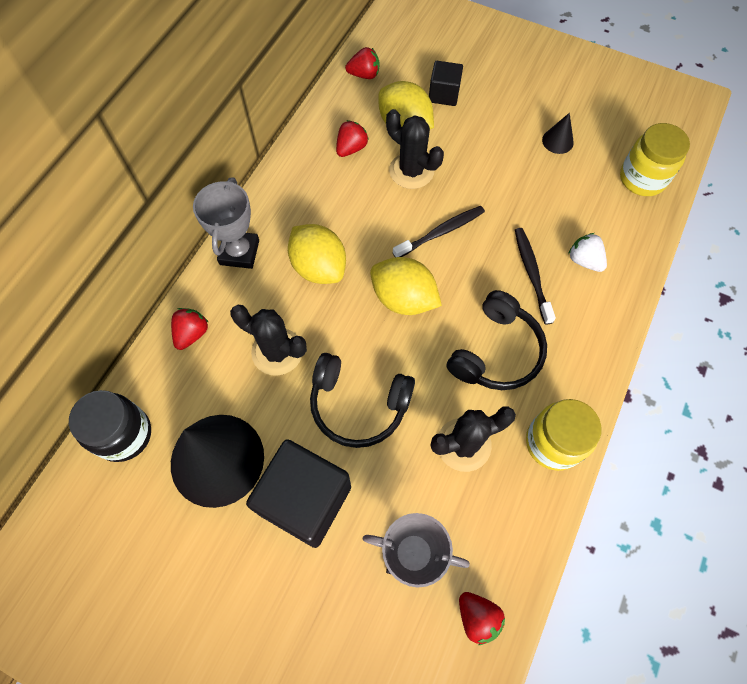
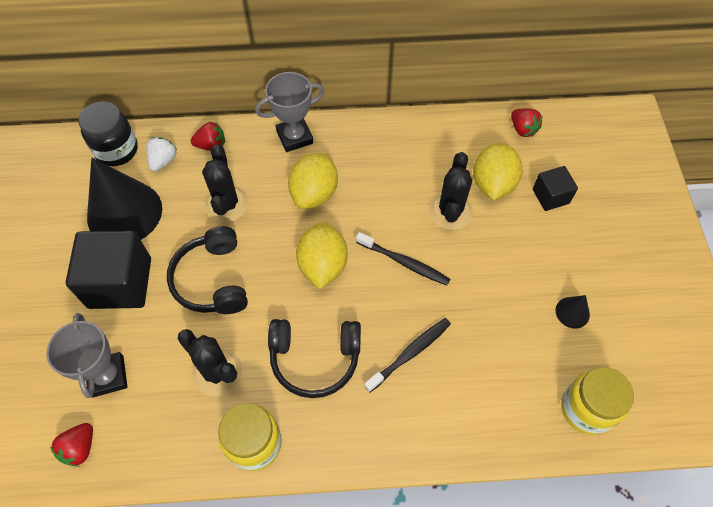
camera: 60 degrees right, 5 degrees down
(351, 148) = (440, 158): red strawberry -> none
(584, 260) = (453, 393): white strawberry -> white strawberry (163, 161)

